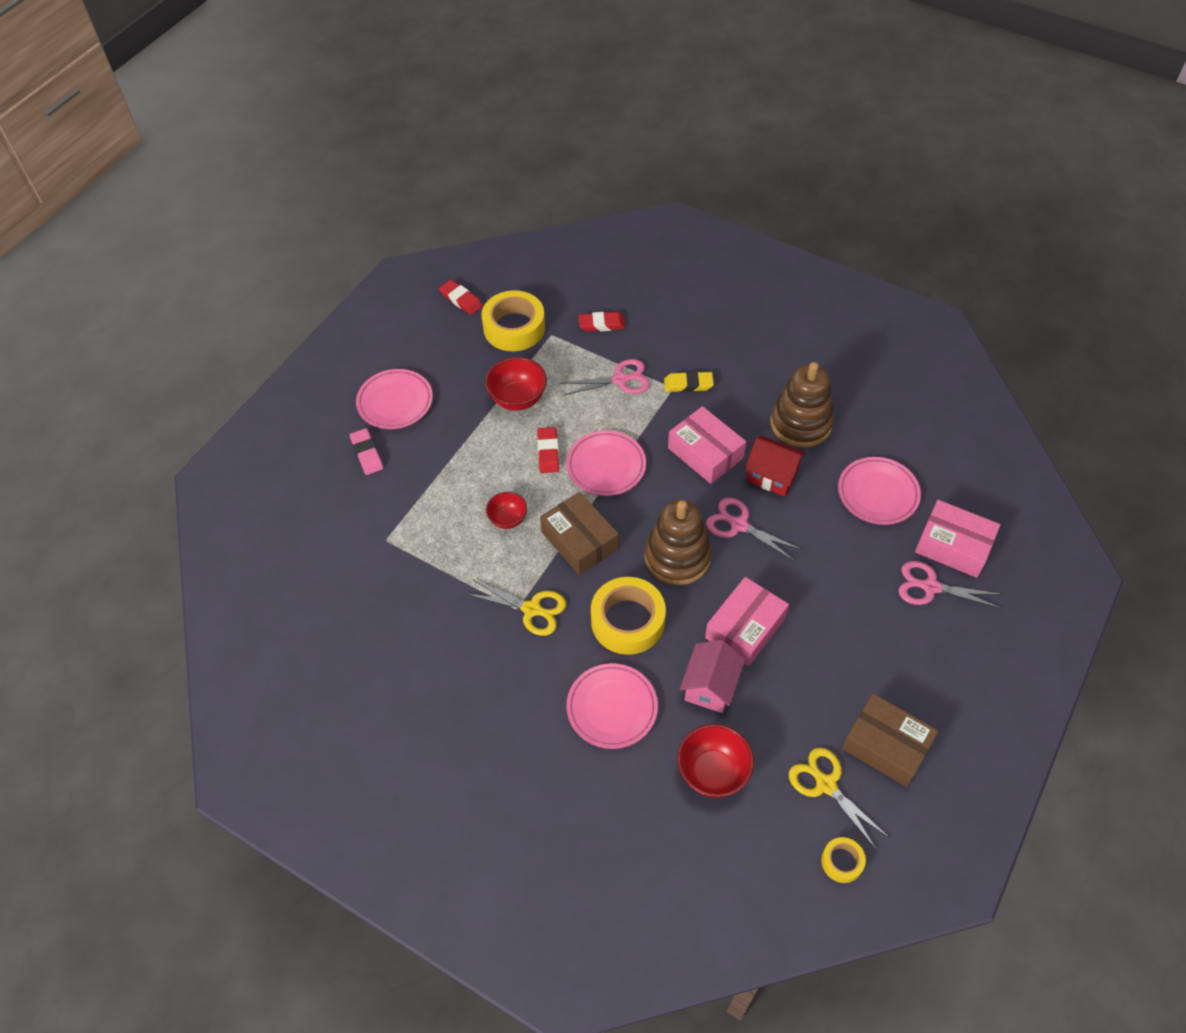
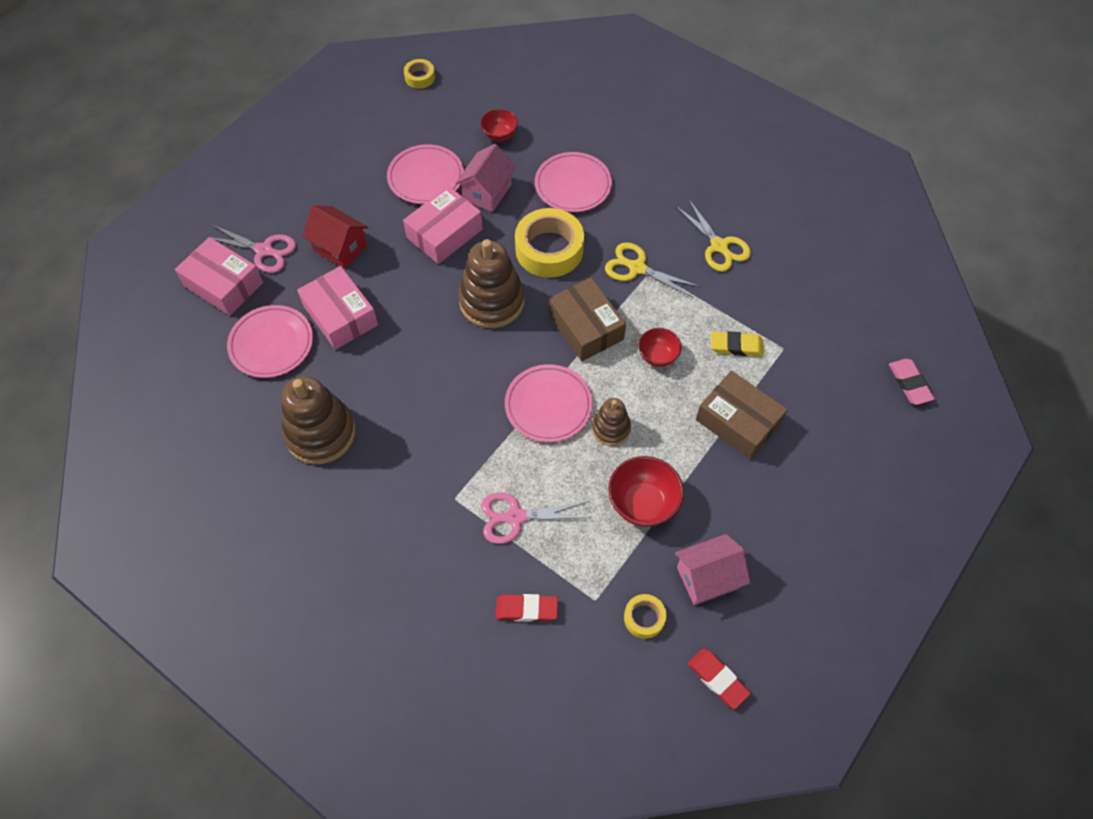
camera: 175 degrees left, 5 degrees up
(367, 454) = (817, 449): pink eraser -> pink eraser (909, 383)
(395, 402) = (792, 517): pink plate -> pink plate (426, 177)
(466, 356) = (707, 577): none -> pink house
(514, 328) = (644, 618): yellow tape -> yellow tape, size x0.49
(548, 452) = (611, 428): red eraser -> brown stacking toy
(688, 384) = (435, 500): yellow eraser -> yellow eraser (736, 346)
(705, 453) = (437, 408): pink box -> pink box (340, 315)
(713, 772) = (499, 135): red bowl -> red bowl, size x0.63
(738, 525) = (423, 326): pink scissors -> none
(772, 476) = (373, 374): red house -> red house (340, 248)
(825, 784) = (415, 121): yellow scissors -> yellow scissors (719, 246)
(886, 746) = (358, 140): brown box -> brown box (738, 421)

